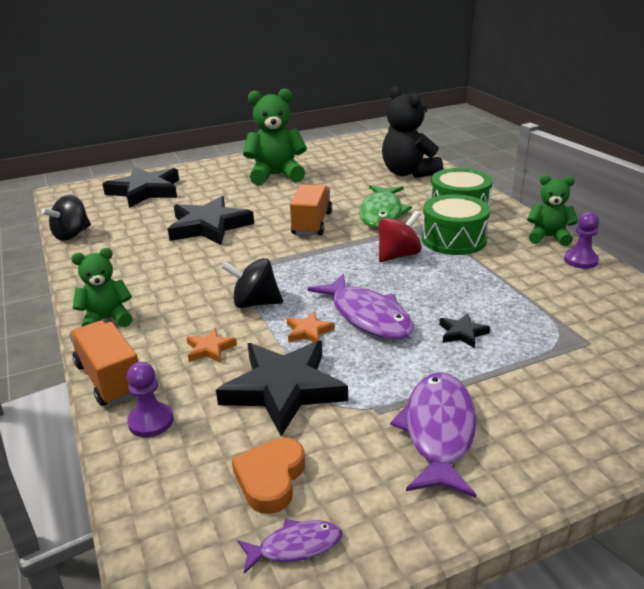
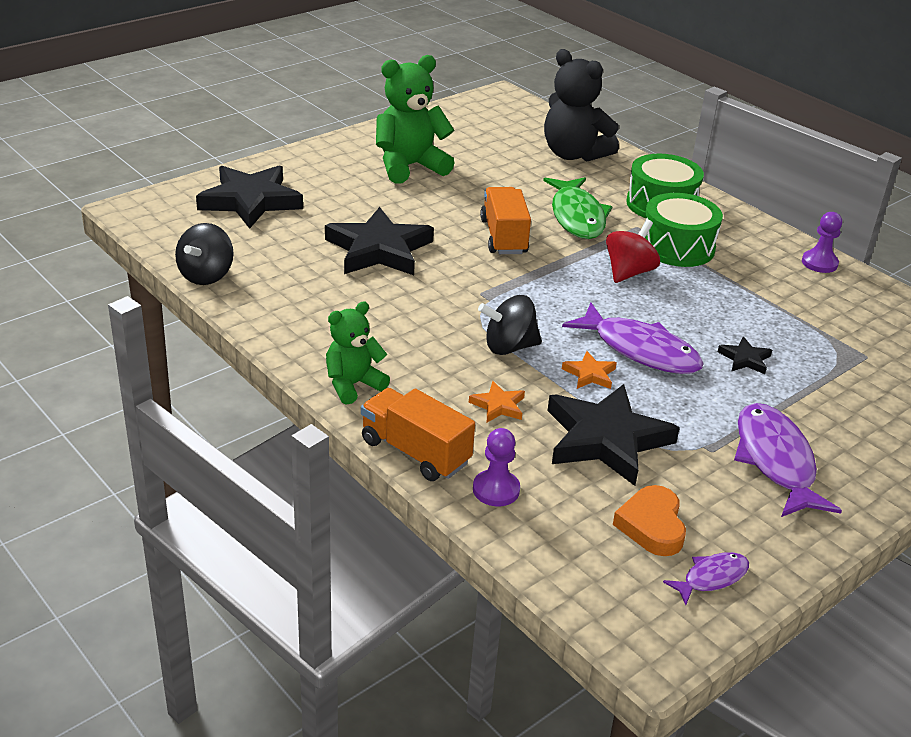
camera: 20 degrees left, 5 degrees up
(548, 237) = (774, 236): green teddy bear -> none

